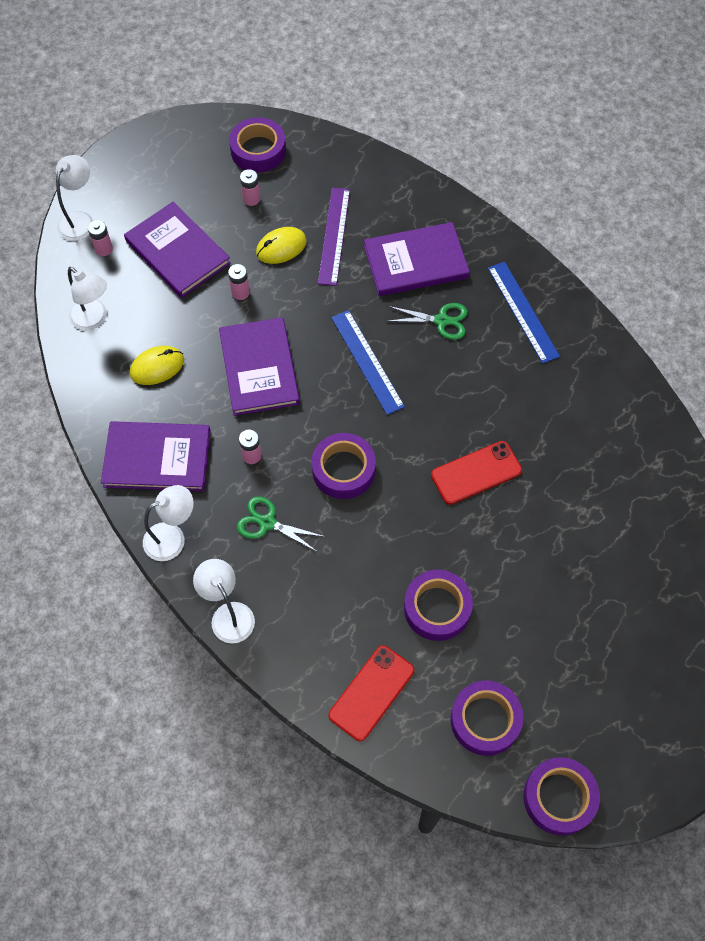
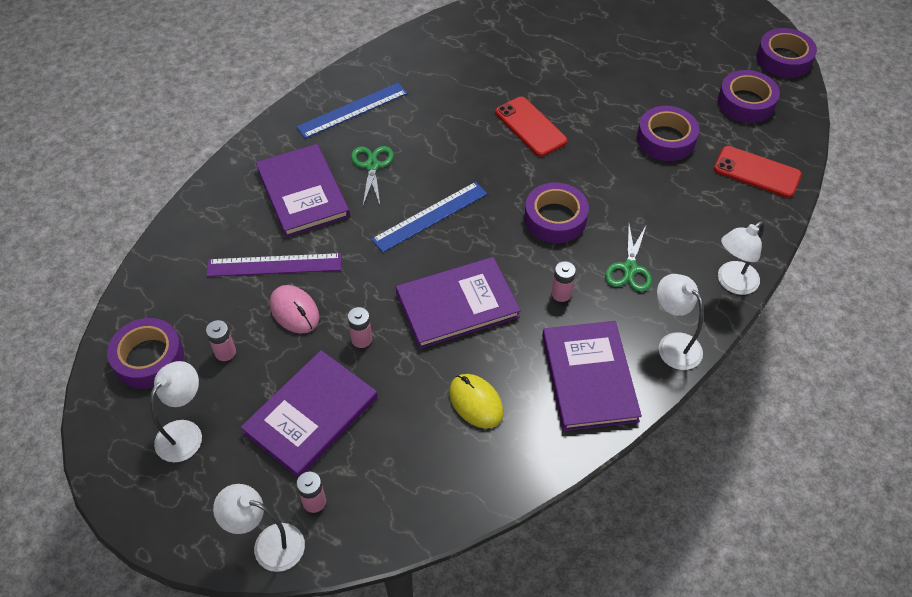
camera: 100 degrees left, 10 degrees down
(94, 319) = (423, 486): white lamp -> white lamp (185, 432)
(281, 247) = (294, 311): yellow mouse -> pink mouse

